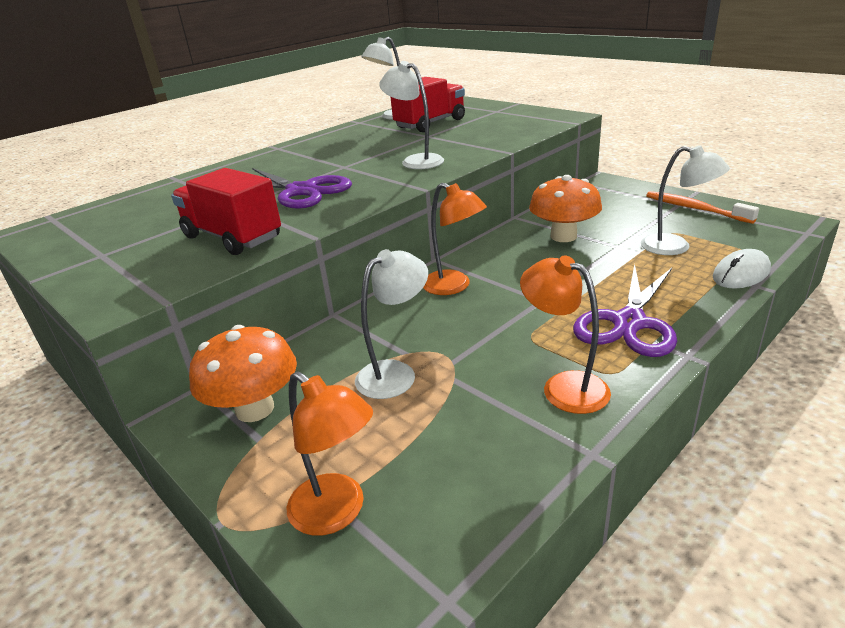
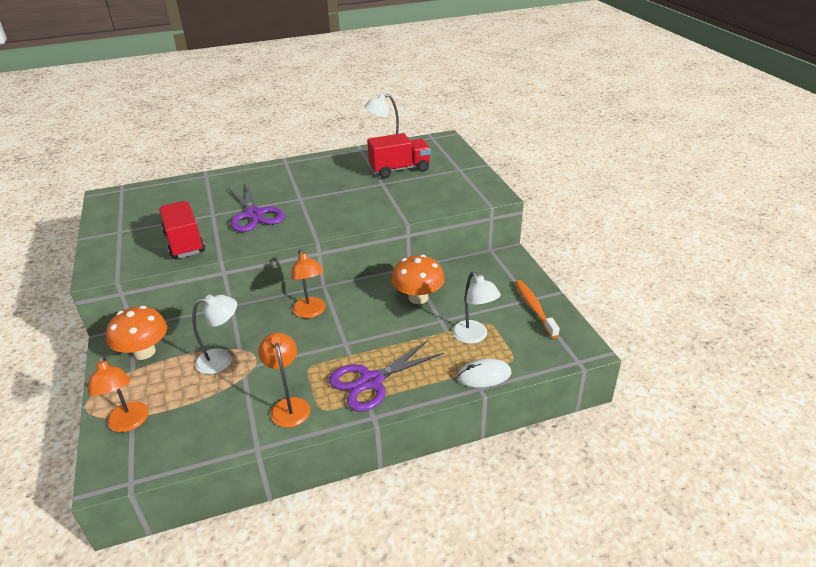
camera: 25 degrees right, 5 degrees up
(416, 161) = (344, 209): white lamp -> none

